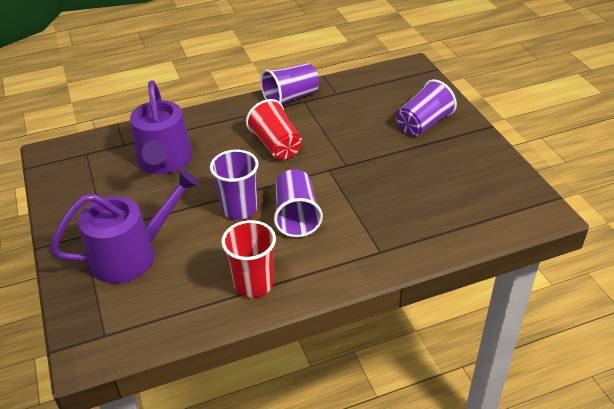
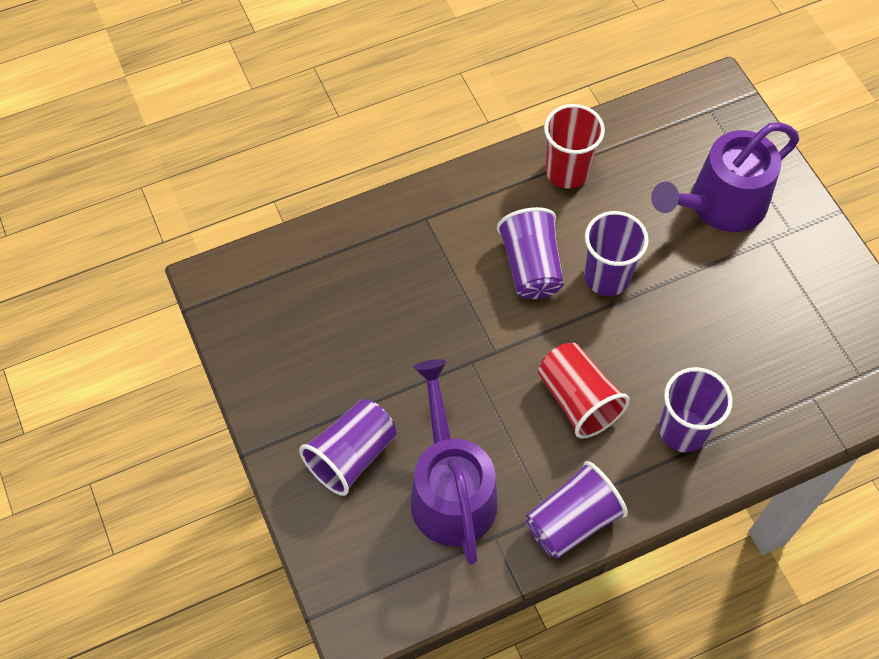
camera: 175 degrees right, 20 degrees up
(164, 161) = (736, 361): purple watering can -> purple watering can (450, 491)
(213, 131) = (683, 430): none -> purple cup

